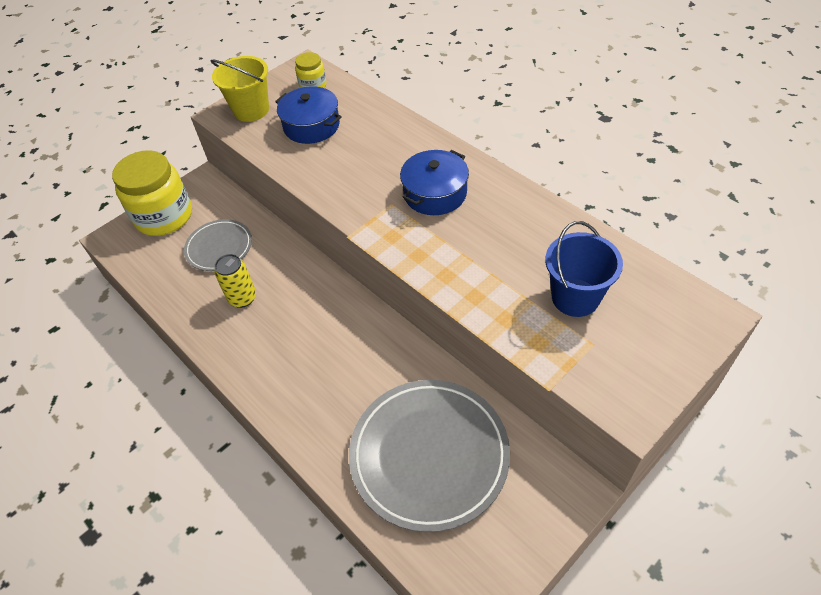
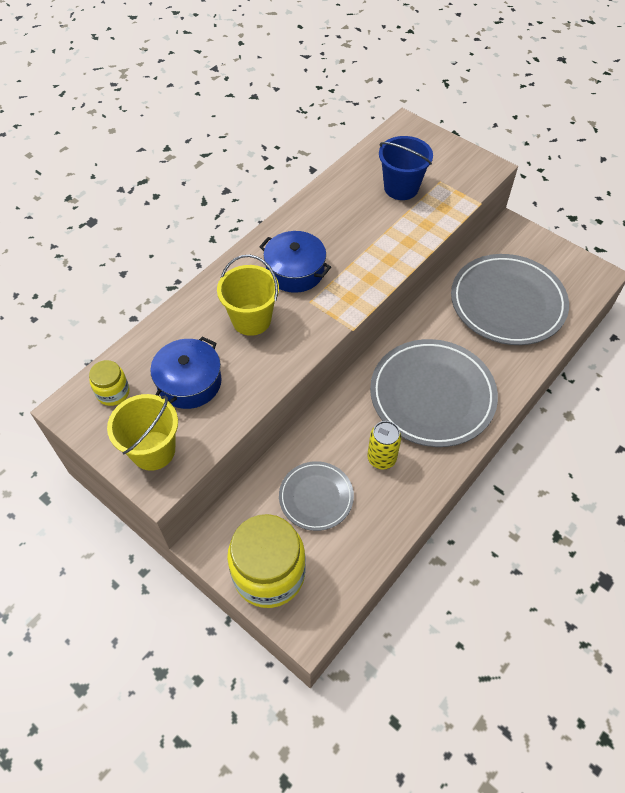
camera: 100 degrees left, 5 degrees up
(304, 349) = (432, 395): none -> grey plate
(374, 162) = (251, 319): none -> yellow bucket

